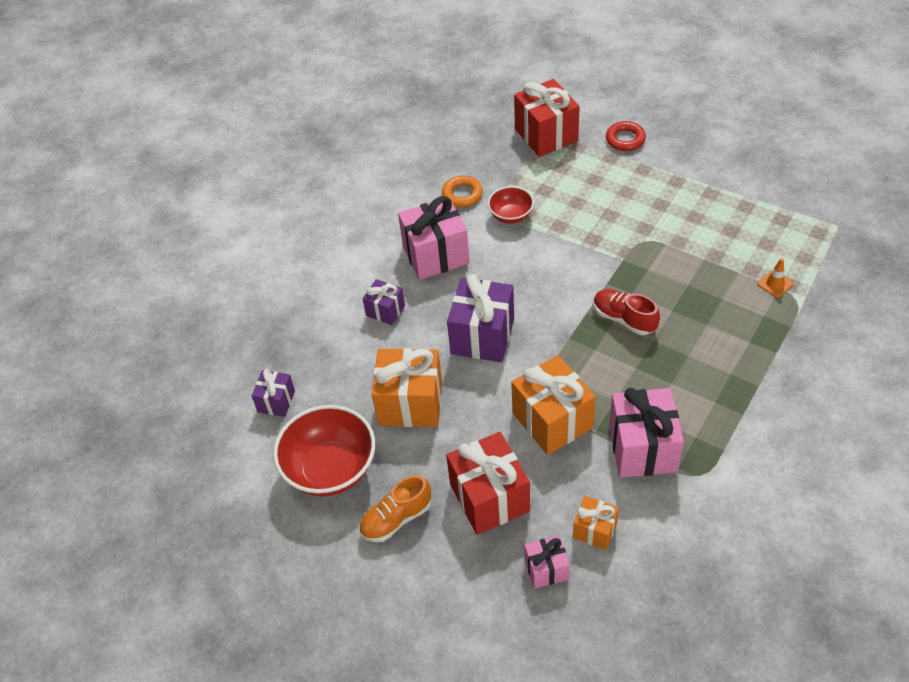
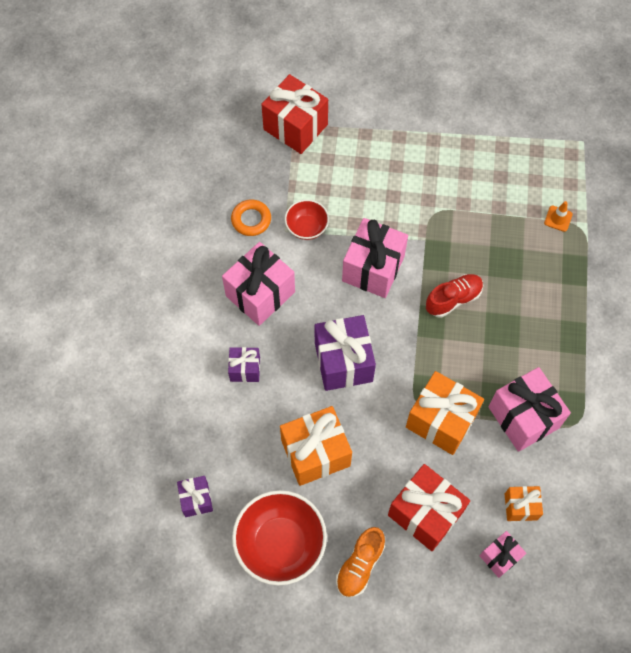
camera: 30 degrees left, 15 degrees up
(556, 268) = (373, 268): none -> pink gift
(624, 319) = (453, 299): red shoe -> red shoe turned 135 degrees clockwise
(625, 139) = (368, 108): red ring -> none

